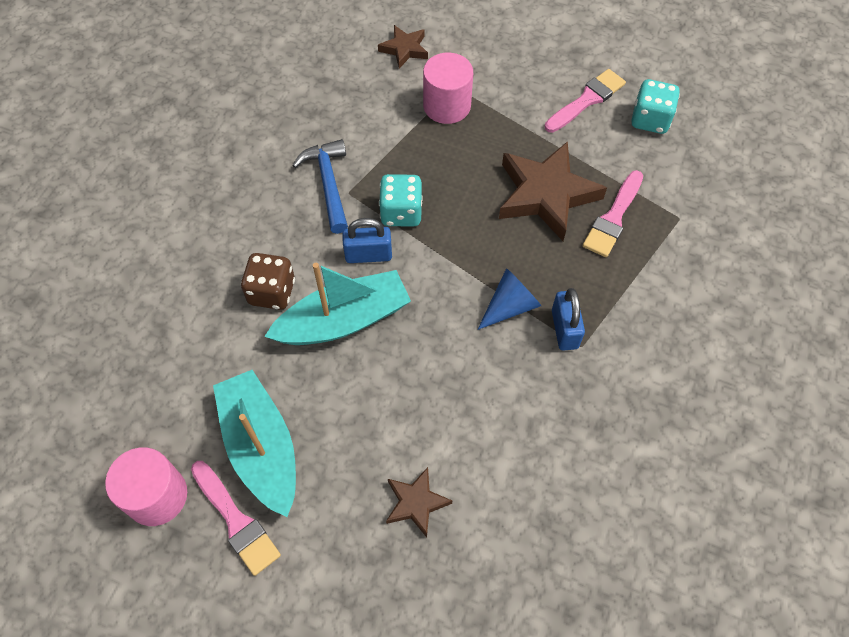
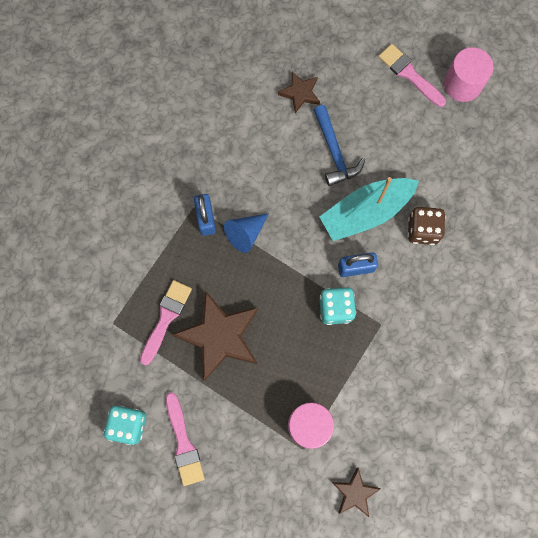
camera: 175 degrees right, 15 degrees up
(261, 447) = (404, 119): turquoise boat -> none
(328, 184) = (398, 331): blue hammer -> blue hammer (334, 152)
(587, 100) = (183, 443): pink brush -> pink brush turned 60 degrees counterclockwise

